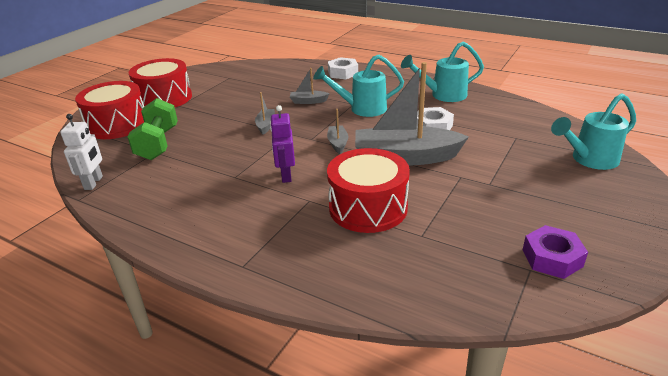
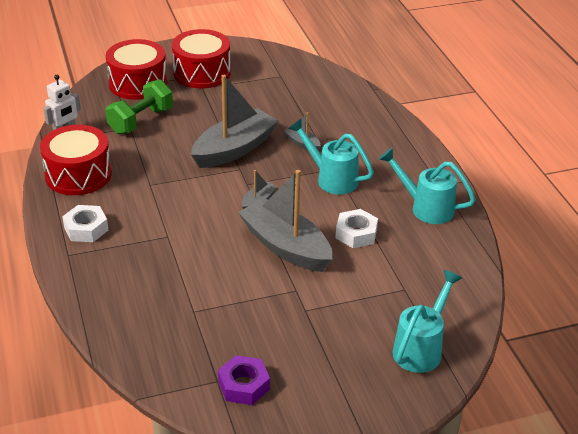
camera: 40 degrees right, 5 degrees up
(266, 125) = (234, 149): grey boat -> grey boat, size x2.29
(286, 175) = (182, 206): purple robot -> none
(343, 73) = (382, 127): white nut -> white nut (86, 229)
(368, 207) = (194, 268): red drum -> red drum (78, 175)
(589, 160) = (421, 348): turquoise watering can -> turquoise watering can turned 105 degrees clockwise

